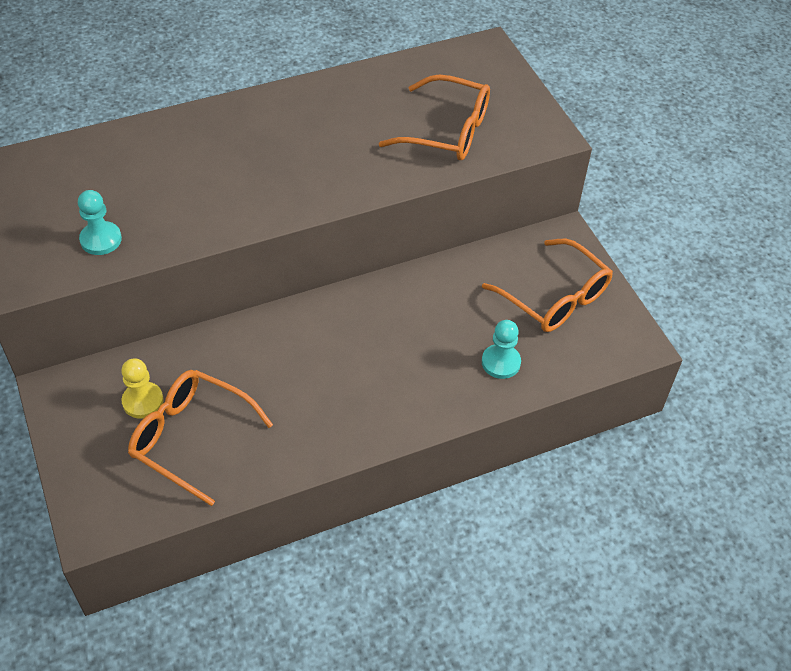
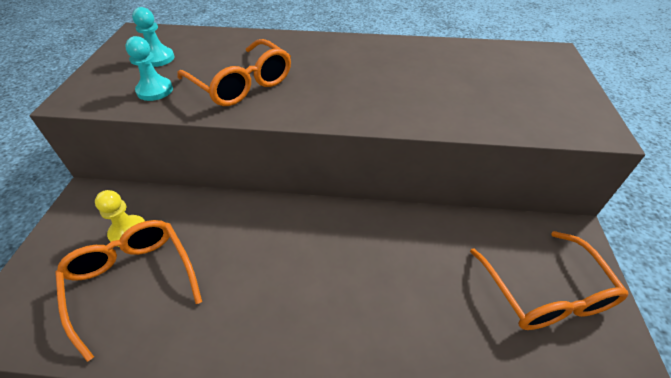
camera: 30 degrees right, 5 degrees down
(446, 131) = (489, 98): orange glasses -> orange glasses (241, 83)
(501, 362) = (457, 341): turquoise pawn -> turquoise pawn (158, 58)

